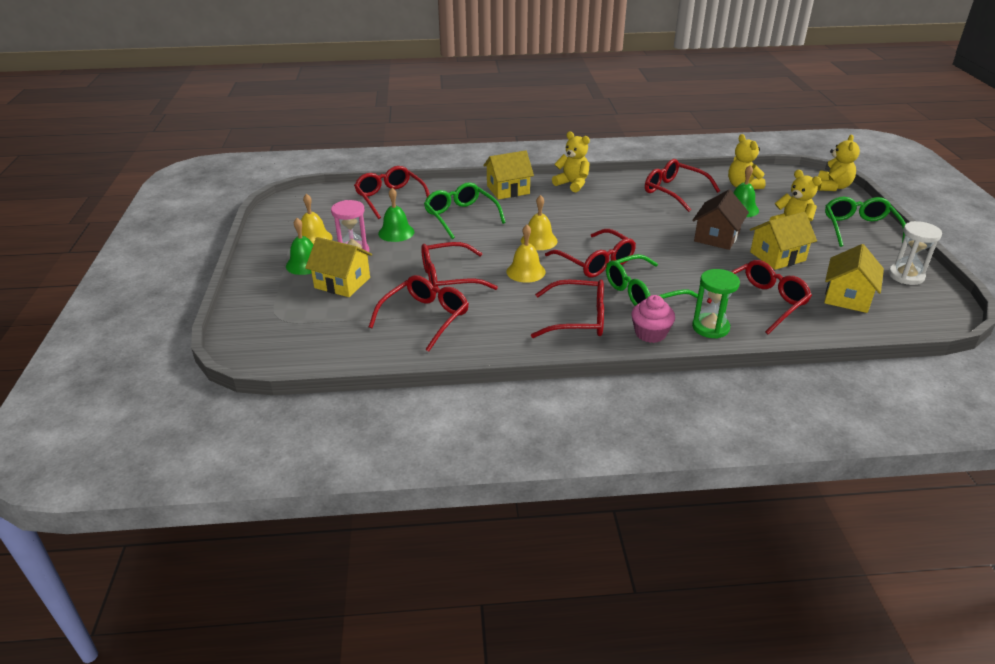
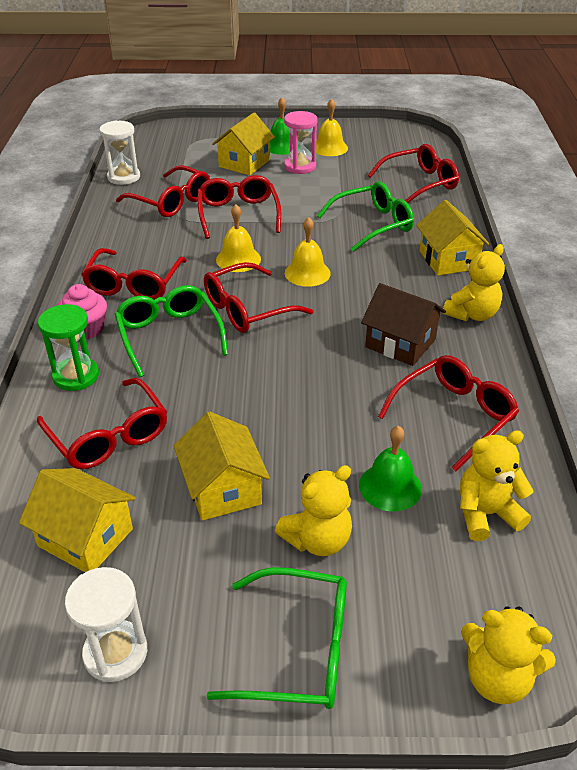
camera: 95 degrees right, 5 degrees up
(368, 357) = (124, 177): none -> white hourglass
(396, 232) = (338, 187): green bell -> none
(716, 237) = (294, 432): brown house -> brown house (400, 343)

